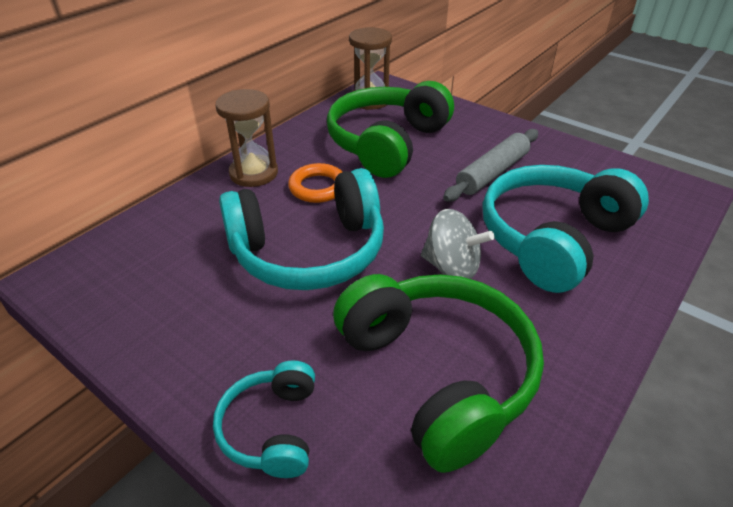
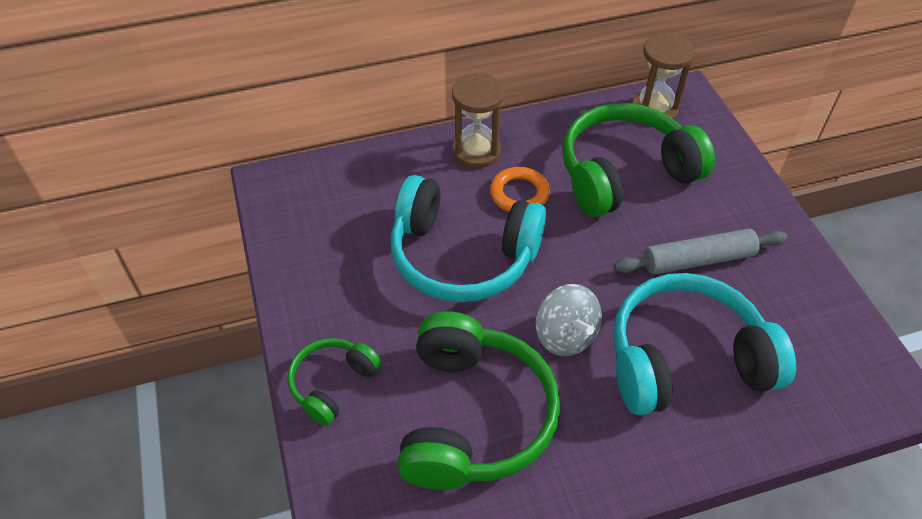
camera: 35 degrees right, 10 degrees up
(272, 428) = (332, 384): turquoise headphones -> green headphones

